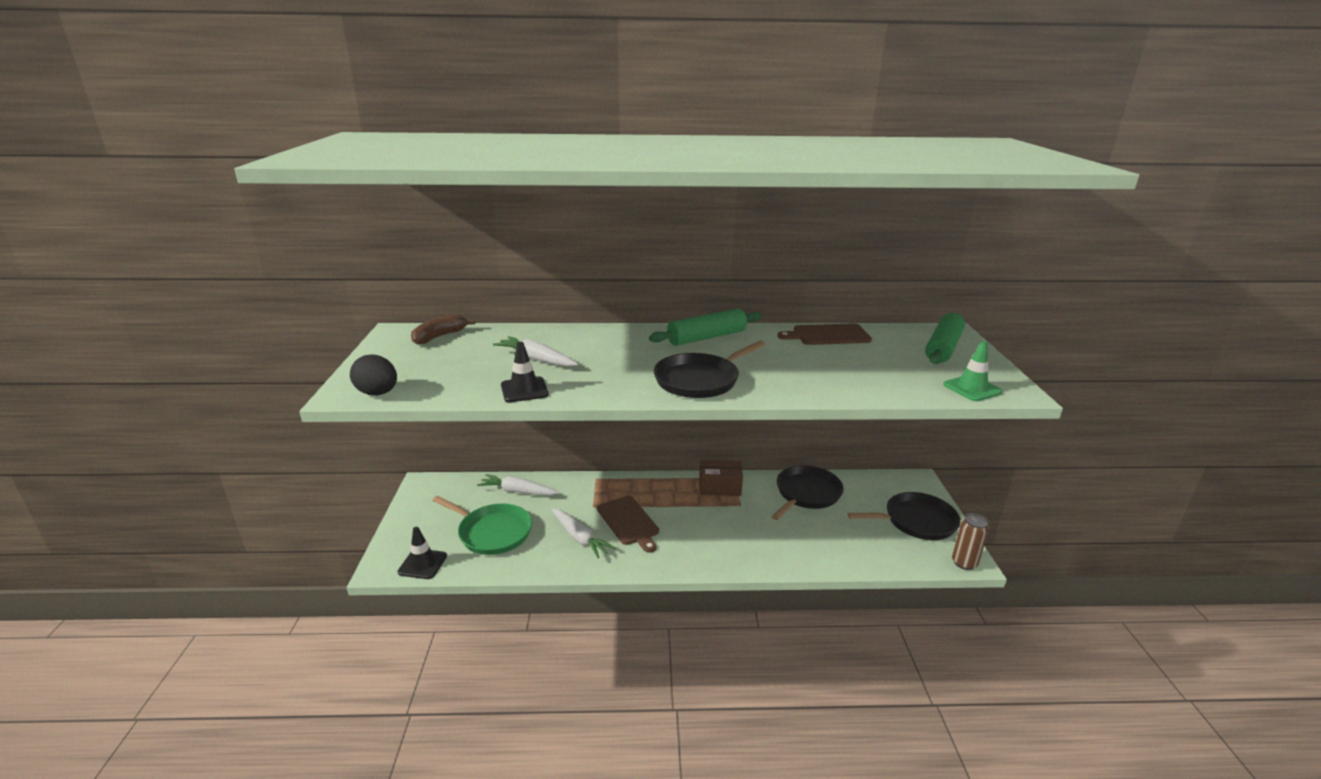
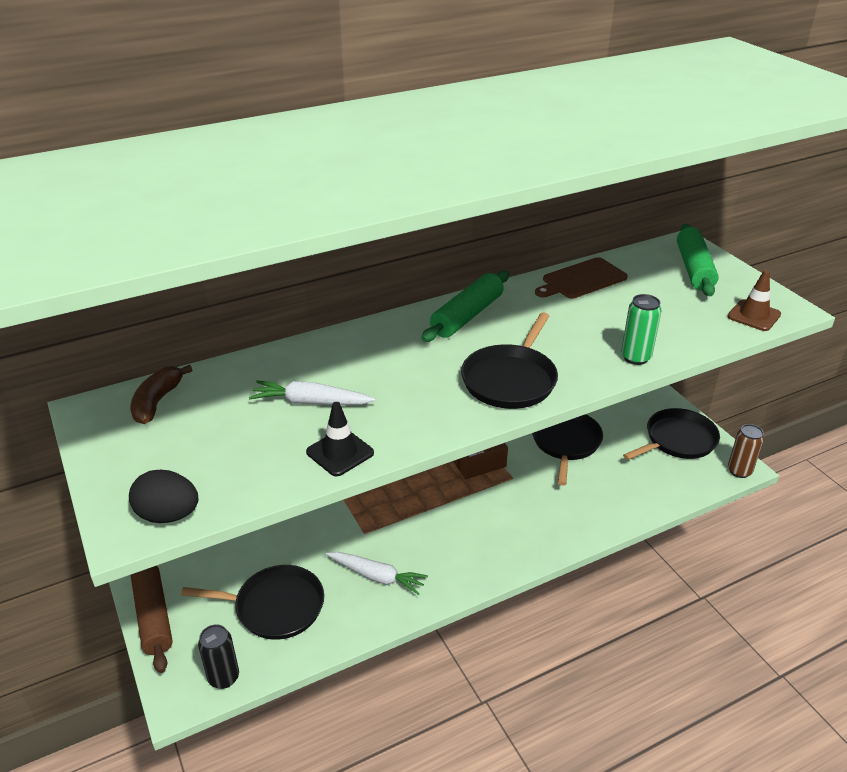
camera: 25 degrees left, 10 degrees up
(411, 510) = (153, 616): none -> brown rolling pin
(422, 564) = (223, 677): black traffic cone -> black can
(492, 532) = (275, 606): green pan -> black pan
(518, 491) = (266, 544): white carrot -> none
(628, 522) = (415, 538): brown cutting board -> none
(824, 391) = (635, 357): none -> green can
(972, 388) = (754, 315): green traffic cone -> brown traffic cone

